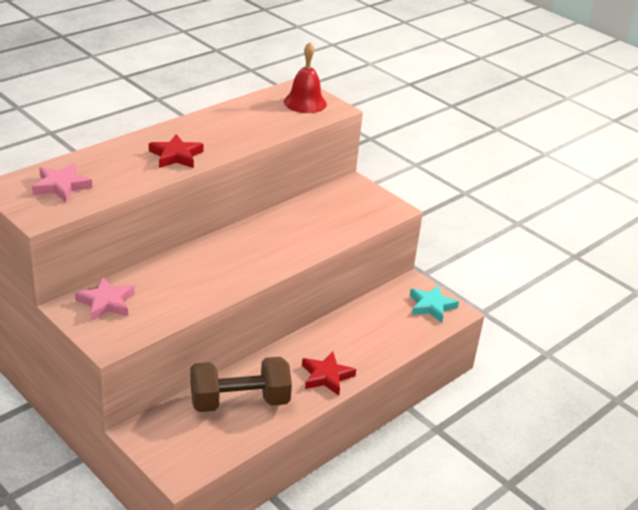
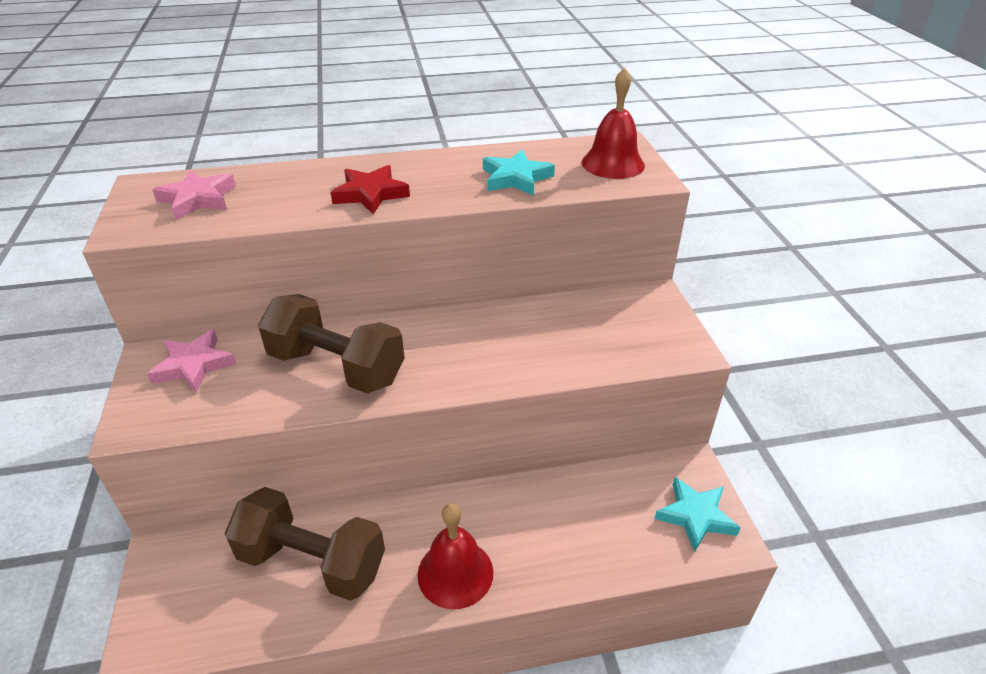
camera: 35 degrees right, 5 degrees up
(202, 276) = (336, 367): none -> brown dumbbell
(256, 125) = (516, 178): none -> turquoise star
(326, 376) = (455, 573): red star -> red bell

